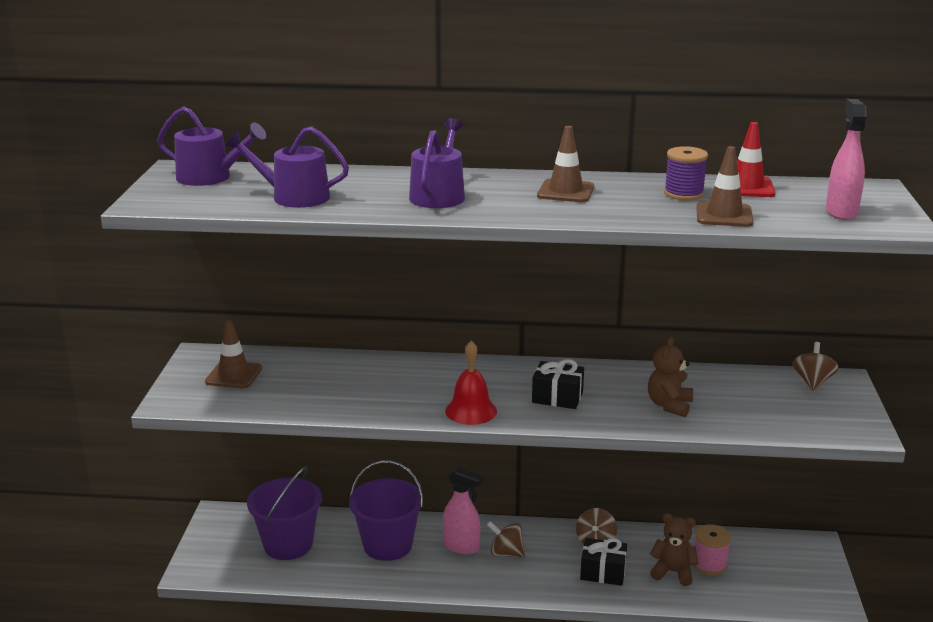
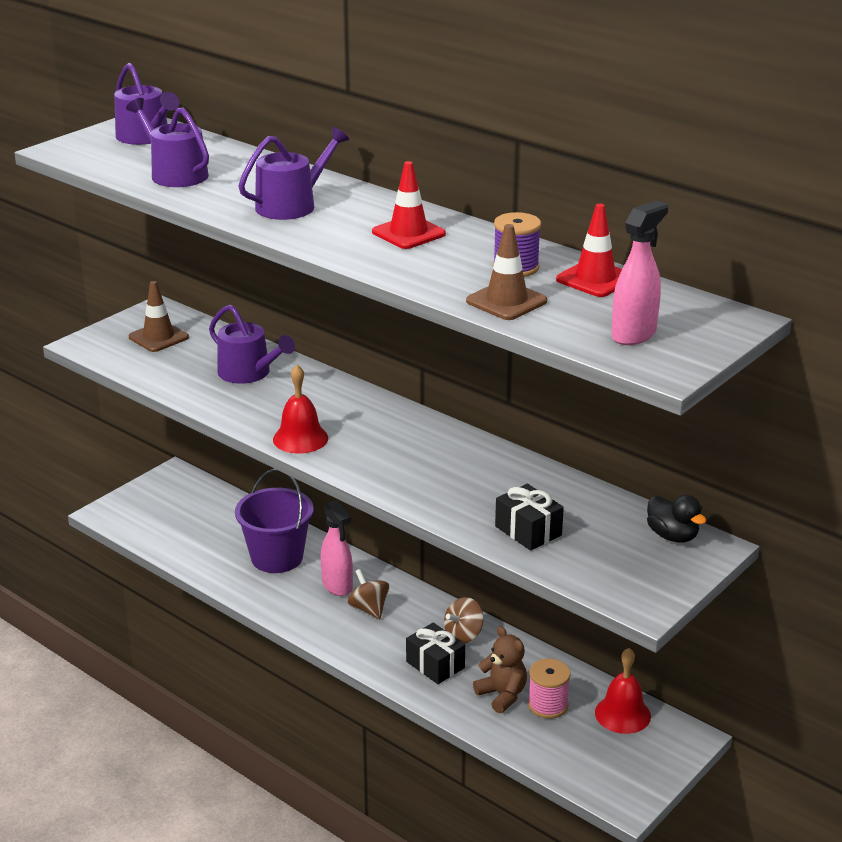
camera: 35 degrees right, 5 degrees up
(288, 544) = (199, 522): purple bucket -> none
(355, 377) = (249, 373): none -> purple watering can
(557, 397) = (393, 455): black gift -> black gift (528, 531)
(565, 191) = (408, 233): brown traffic cone -> red traffic cone
(669, 405) = (485, 502): brown teddy bear -> none
(761, 548) = (622, 714): none -> red bell
(812, 382) = (672, 536): brown spinning top -> black duck

